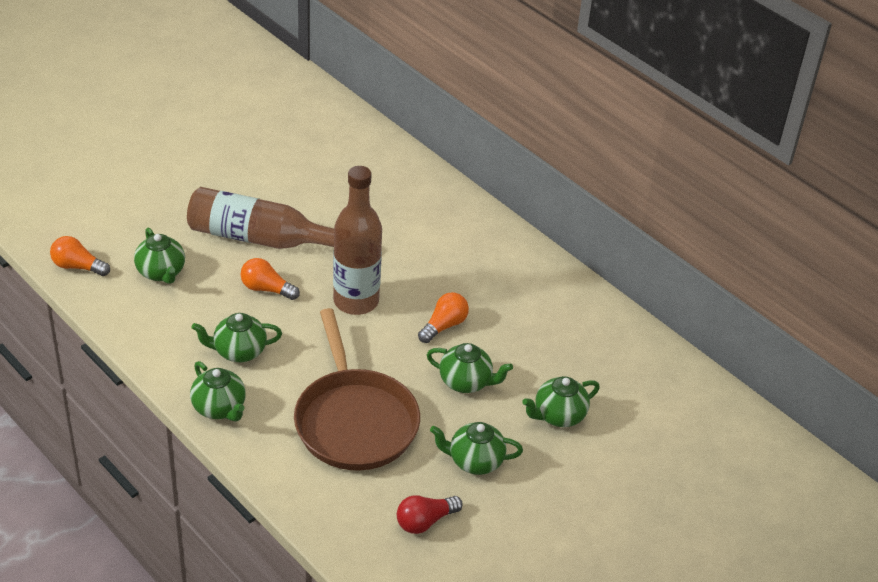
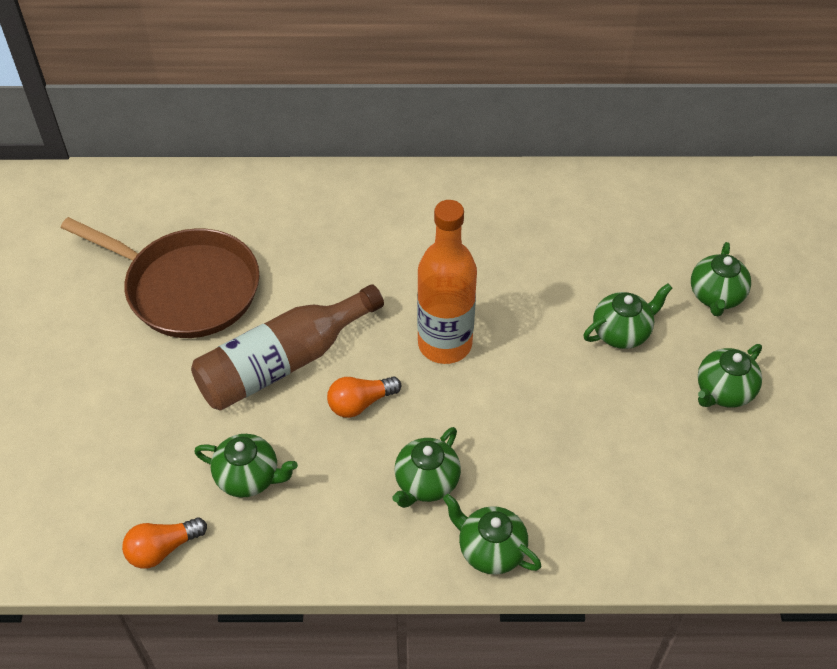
camera: 45 degrees left, 10 degrees up
(219, 408) = (490, 550): green teapot -> green teapot turned 150 degrees counterclockwise
(354, 421) = (600, 448): brown pan -> brown pan (186, 288)
(356, 301) = (445, 344): brown bottle -> orange bottle
(425, 521) = (768, 477): red light bulb -> none
(444, 326) = (537, 301): orange light bulb -> none

